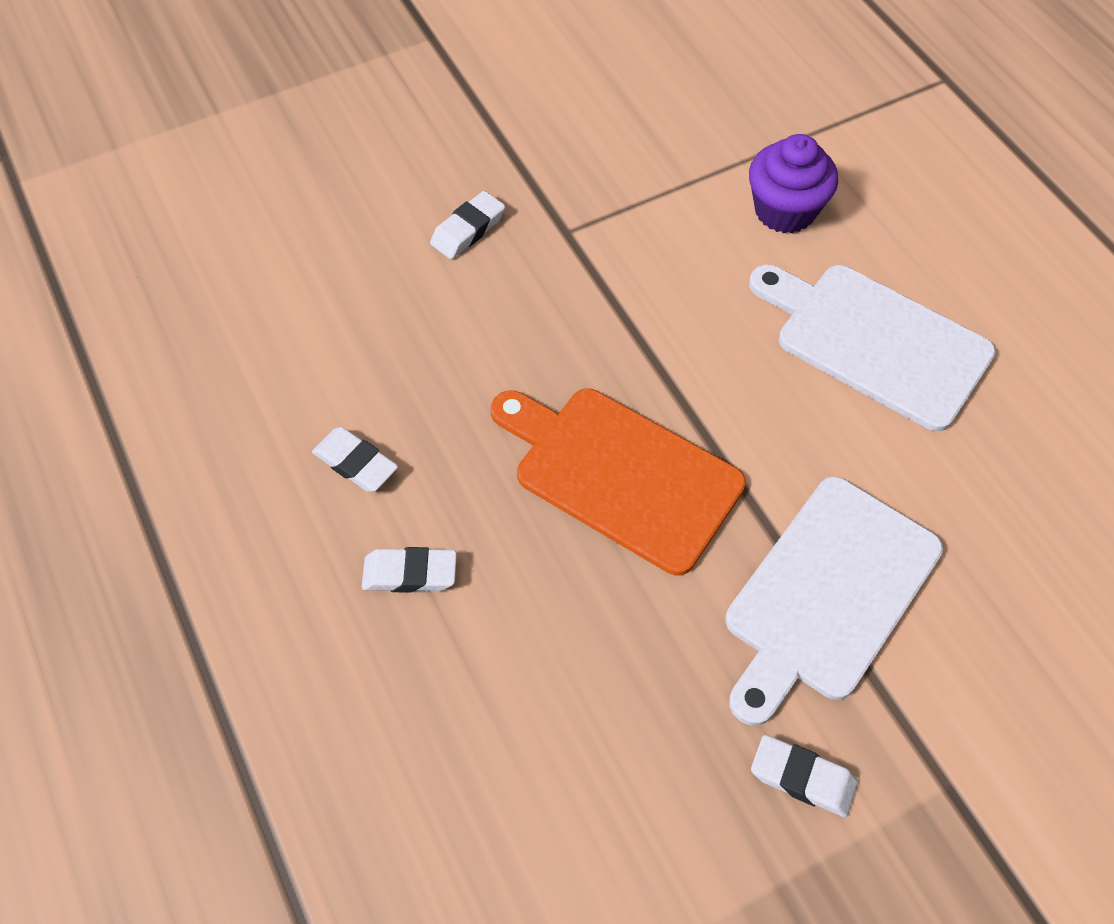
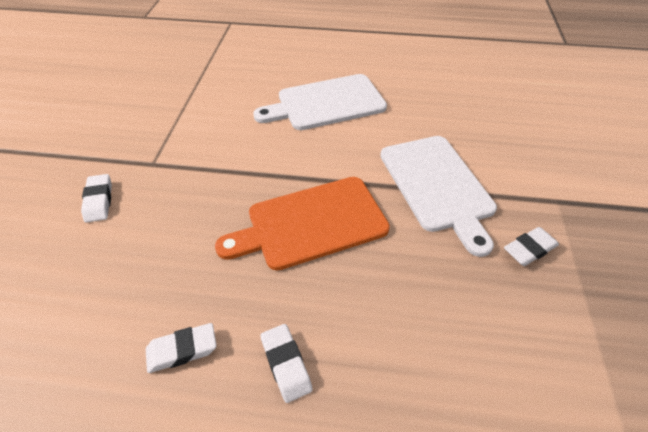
camera: 55 degrees left, 10 degrees down
(410, 574) = (286, 364): white eraser -> white eraser turned 60 degrees counterclockwise
(784, 210) = (234, 91): purple cupcake -> none

